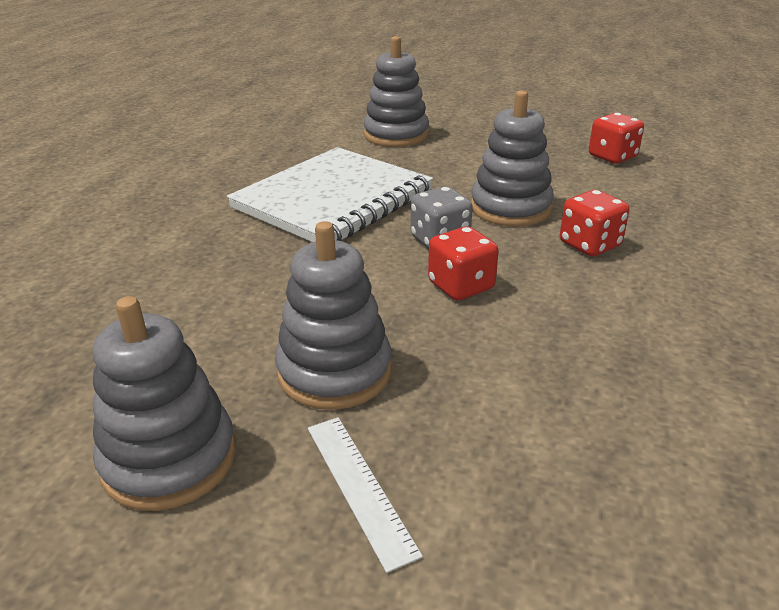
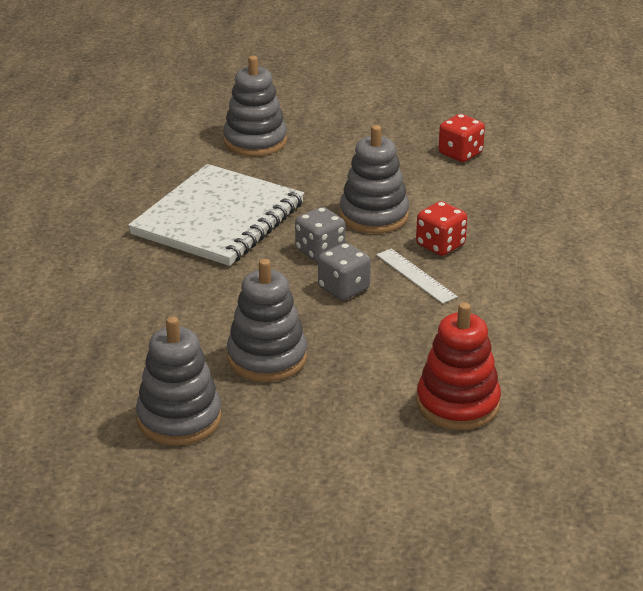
camera: 10 degrees left, 0 degrees up
(360, 487) = (304, 420): white ruler -> white ruler (416, 275)
(461, 286) = (343, 289): red dice -> grey dice
(618, 485) = (457, 404): none -> red stacking toy

